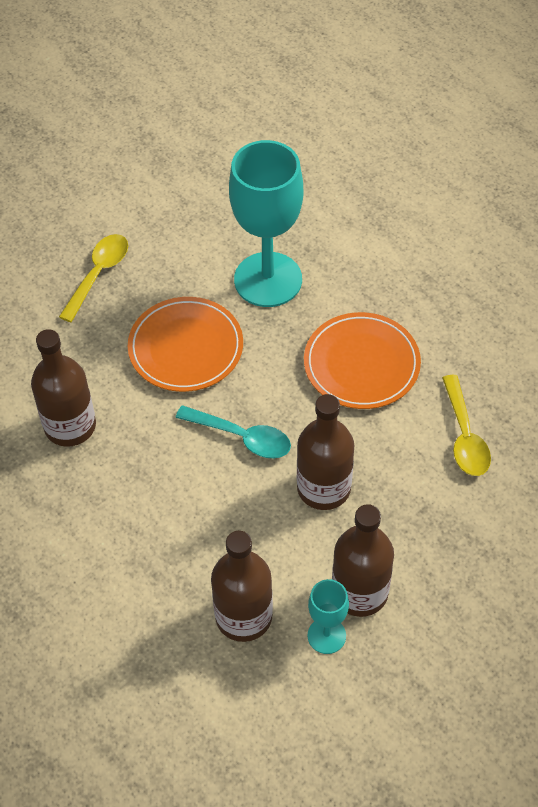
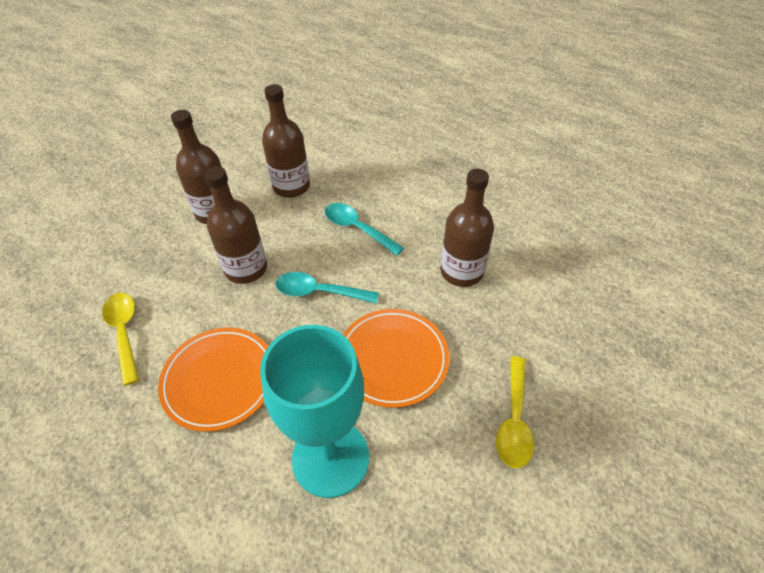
camera: 165 degrees right, 5 degrees down
(171, 517) = (357, 228): none -> turquoise spoon
(326, 635) = (236, 187): turquoise goblet -> none

